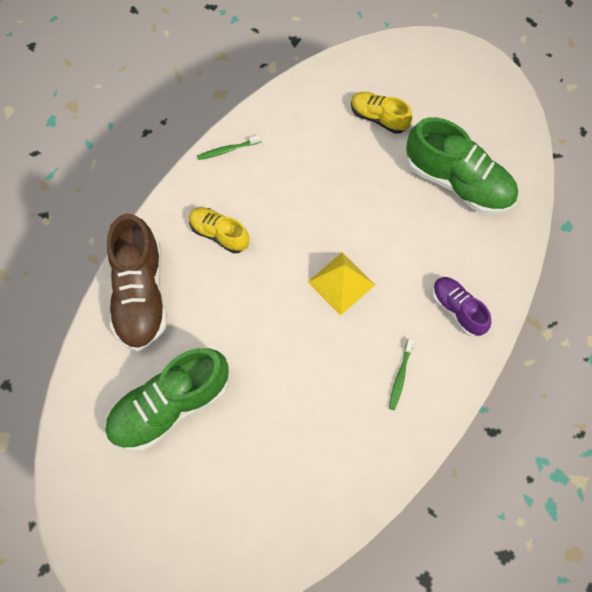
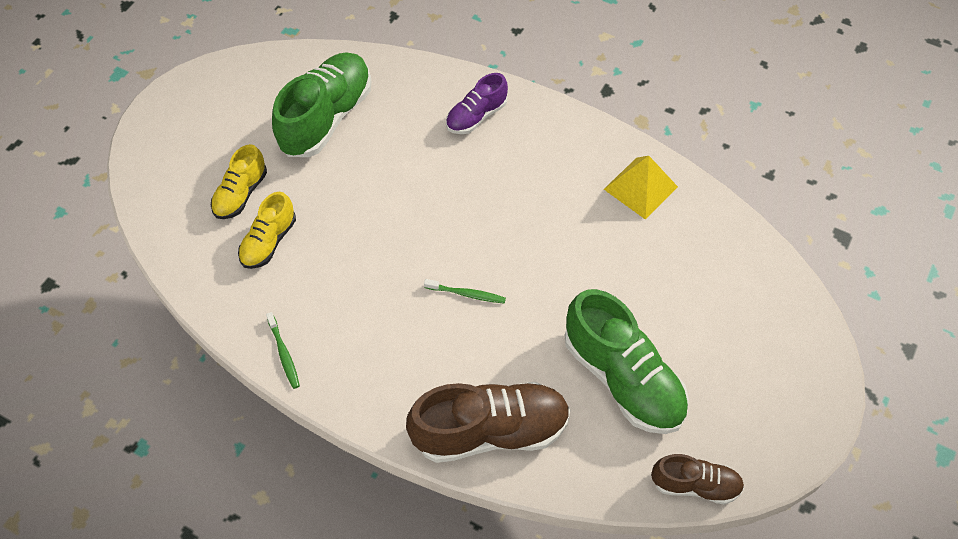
camera: 95 degrees left, 10 degrees down
(67, 450) = (695, 484): none -> brown shoe
(219, 234) = (403, 350): yellow shoe -> yellow shoe (269, 241)
(341, 283) = (456, 220): yellow pyramid -> yellow pyramid (640, 188)
(400, 376) = (555, 162): green toothbrush -> green toothbrush (467, 294)

